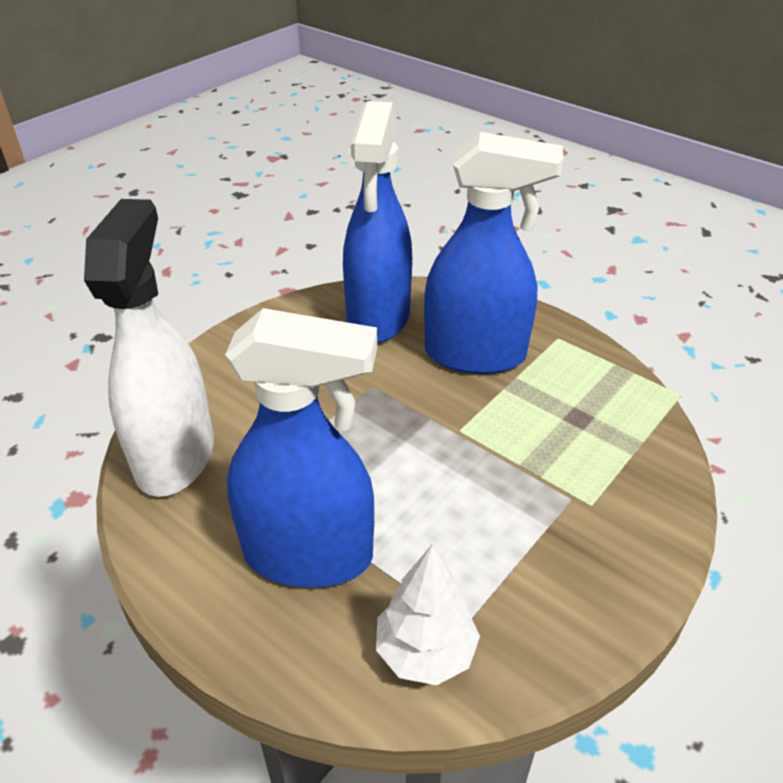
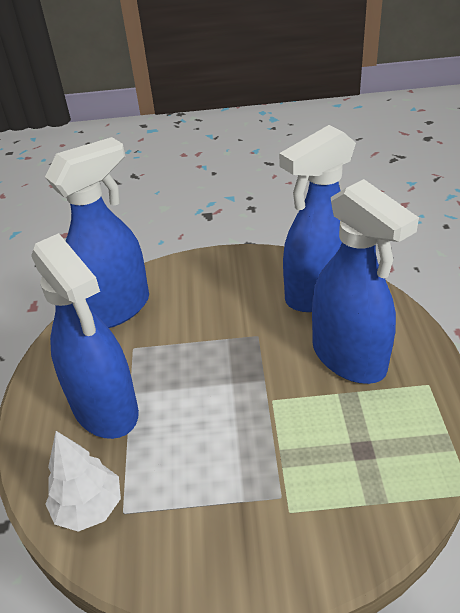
camera: 50 degrees right, 0 degrees up
(175, 455) = (115, 309): white spray bottle -> blue spray bottle

